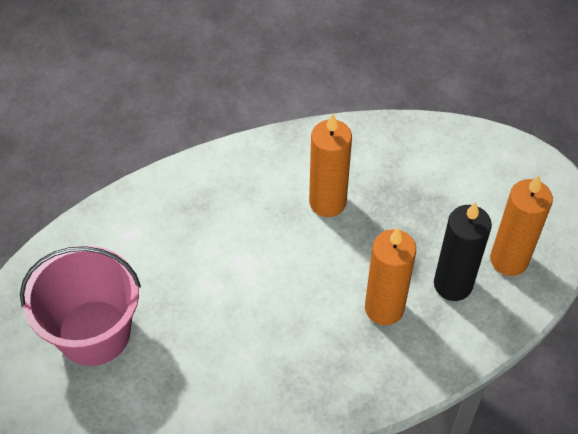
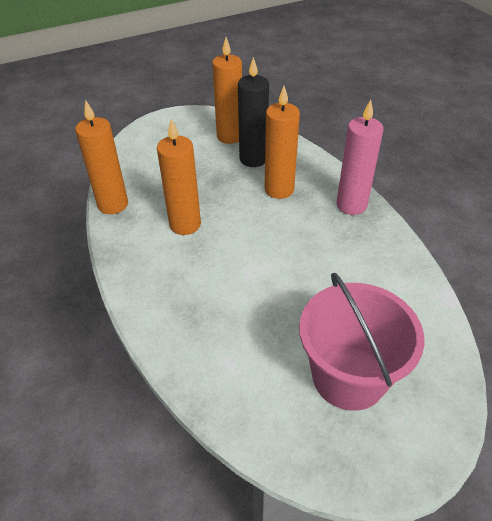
camera: 95 degrees left, 10 degrees down
(345, 391) = (351, 205): none -> pink candle
(369, 132) = (113, 204): none -> orange candle

